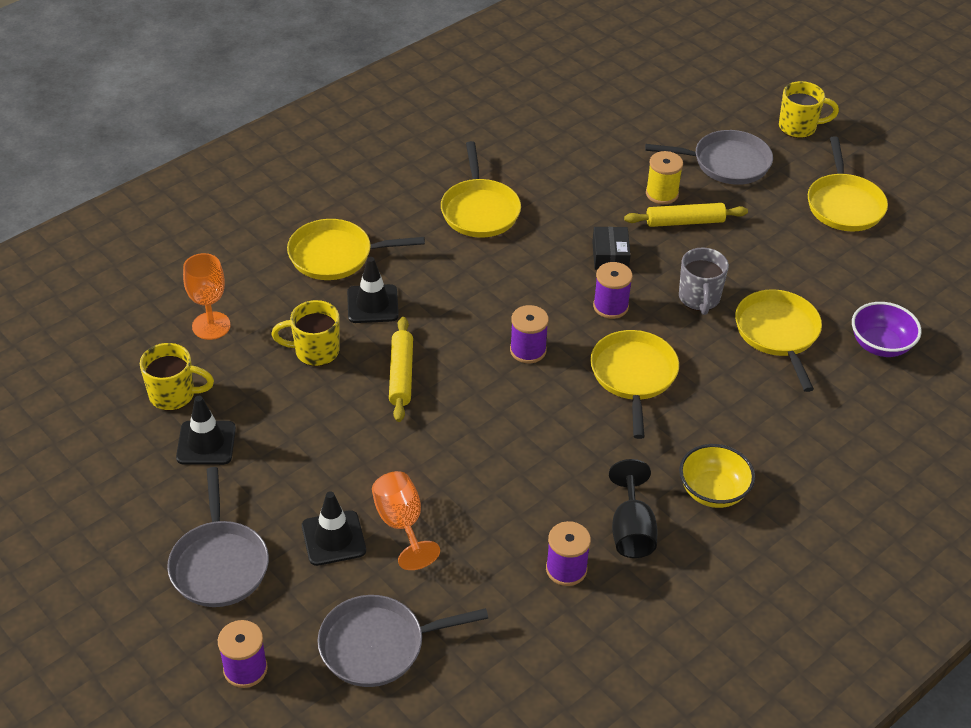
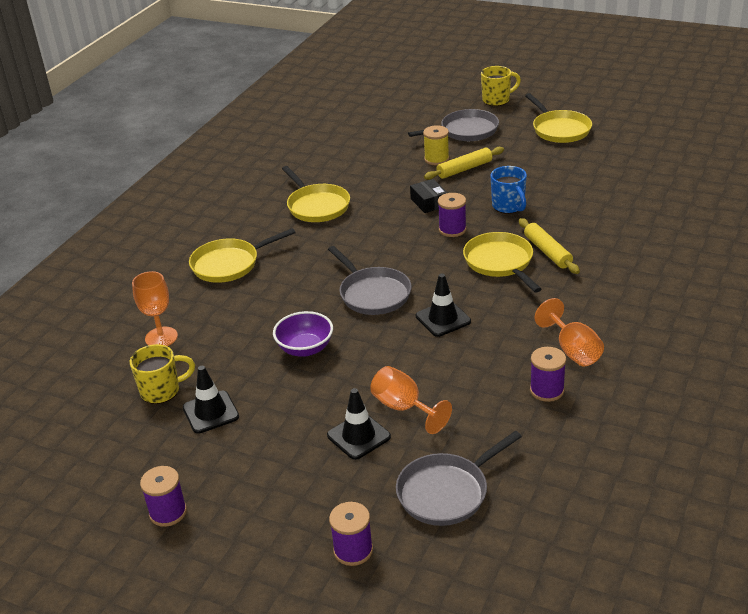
camera: 20 degrees left, 10 degrees down
(219, 564) = (279, 487): grey pan -> grey pan (373, 294)
(315, 351) = (256, 326): yellow mug -> none
(372, 304) = (279, 283): black traffic cone -> black traffic cone (443, 319)
(401, 375) = (333, 318): yellow rolling pin -> yellow rolling pin (547, 252)
(528, 350) = (414, 273): purple spool -> purple spool (168, 512)
(631, 531) = (573, 350): black goblet -> orange goblet
(699, 299) = (509, 206): grey mug -> blue mug
(713, 491) = (609, 308): yellow bowl -> none
(778, 333) = (576, 208): yellow pan -> none
(880, 345) = (646, 193): purple bowl -> purple bowl (305, 348)

